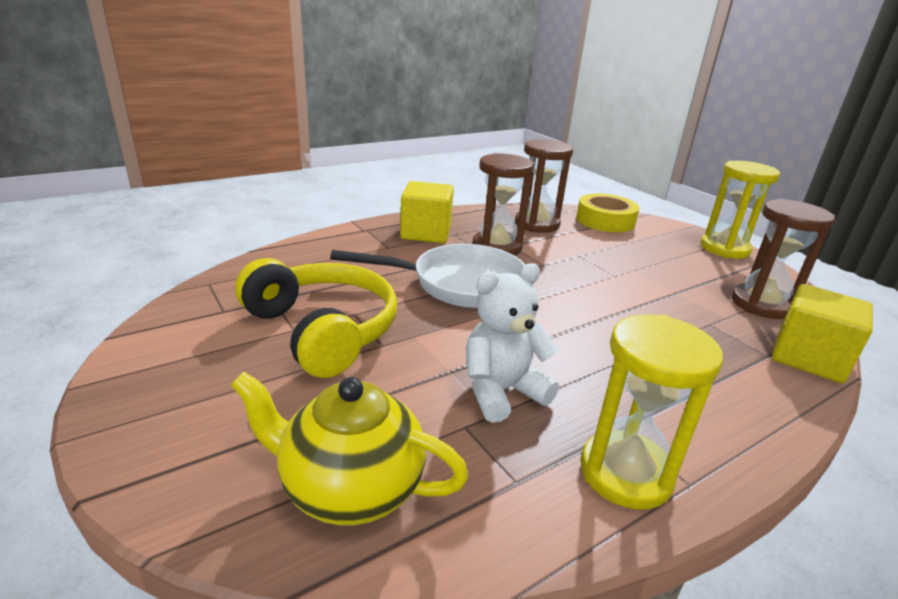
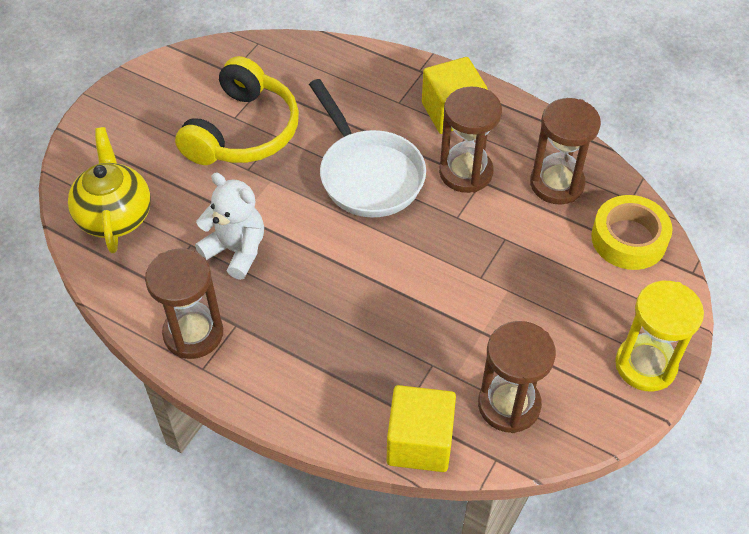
camera: 65 degrees right, 25 degrees up
(625, 473) = (193, 333): yellow hourglass -> brown hourglass

